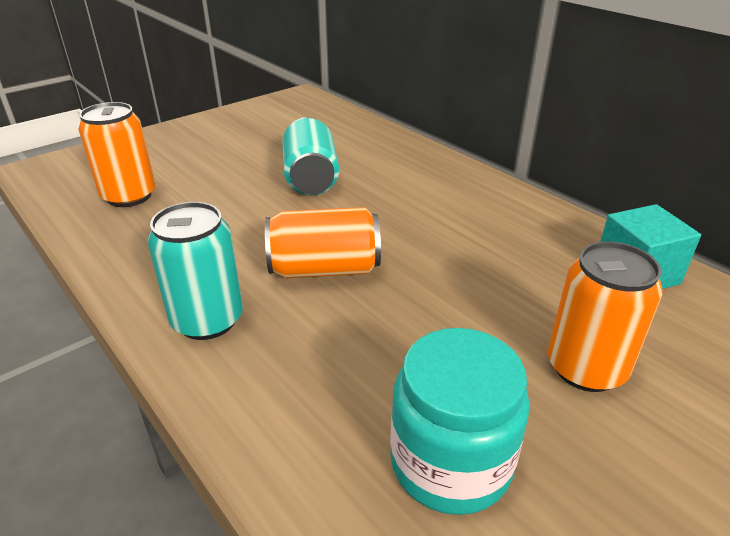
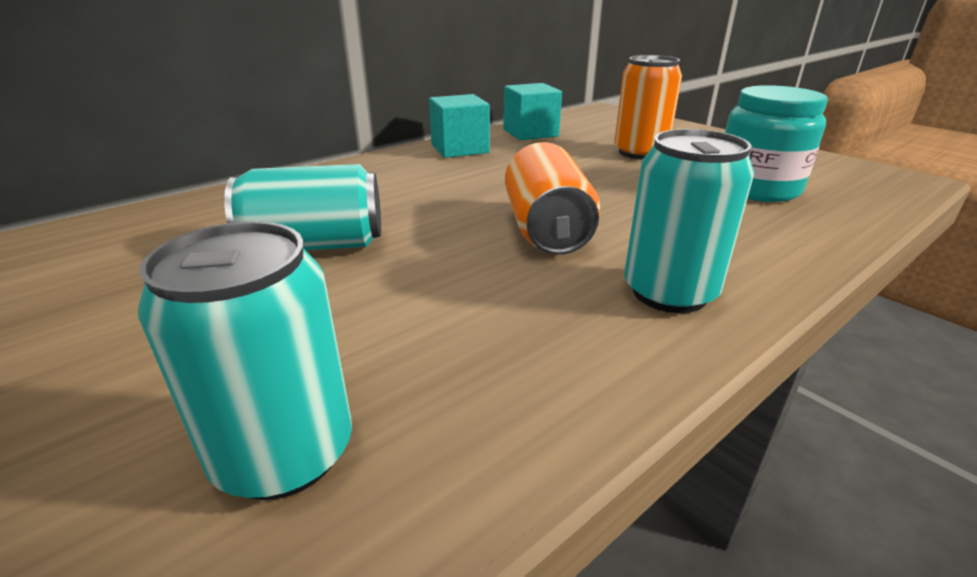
camera: 90 degrees left, 5 degrees down
(129, 196) = (284, 453): orange can -> turquoise can
(540, 223) = (460, 149): none -> turquoise cube

